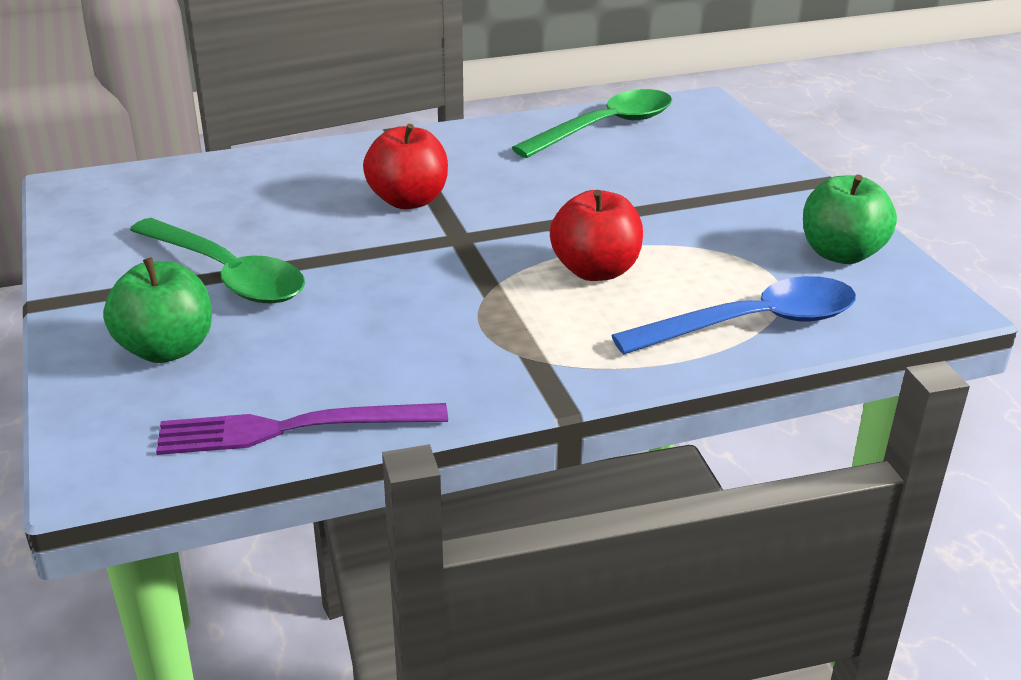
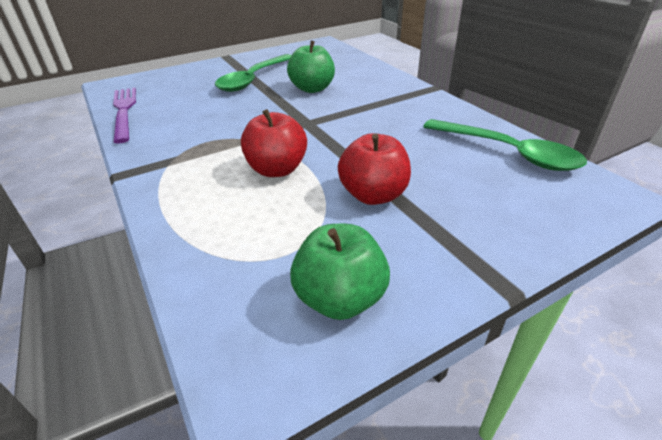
camera: 80 degrees right, 5 degrees up
(166, 349) = (191, 80): green apple -> green apple (312, 89)
(408, 201) = (345, 104): red apple -> red apple (373, 195)
(752, 324) = (208, 243): blue spoon -> none

